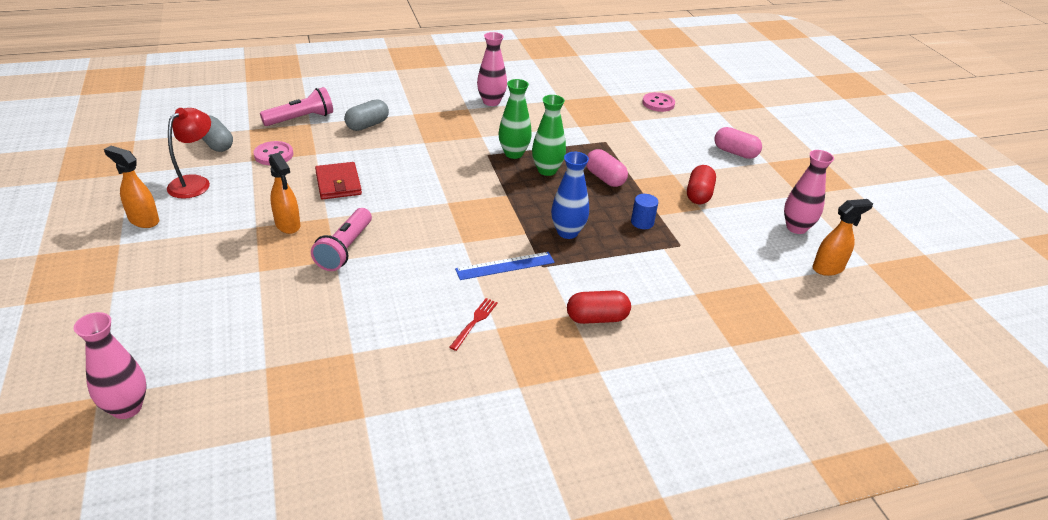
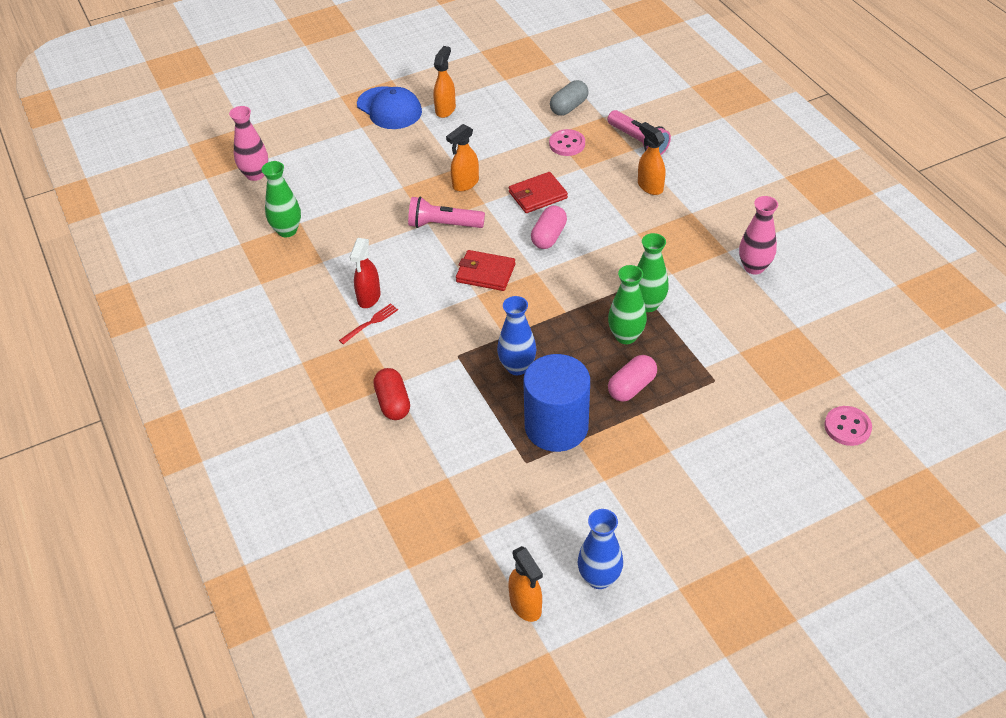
camera: 85 degrees right, 10 degrees up
(97, 263) = (389, 108): none -> blue cap
(195, 182) = (505, 116): red lamp -> none
(274, 381) = (287, 230): none -> green vase
(367, 125) = (650, 186): grey capsule -> orange spray bottle
(434, 232) = (485, 273): none -> red wallet
(435, 319) = (369, 298): none -> red spray bottle
(475, 321) = (371, 322): red fork -> red fork turned 60 degrees counterclockwise
(505, 266) = (450, 329): blue ruler -> none
(642, 222) = (556, 426): blue cylinder -> blue cylinder, size x2.47
(699, 195) = (633, 477): red capsule -> none
(735, 152) = (754, 516): pink capsule -> pink capsule (549, 236)
(796, 228) = (599, 578): pink vase -> blue vase

